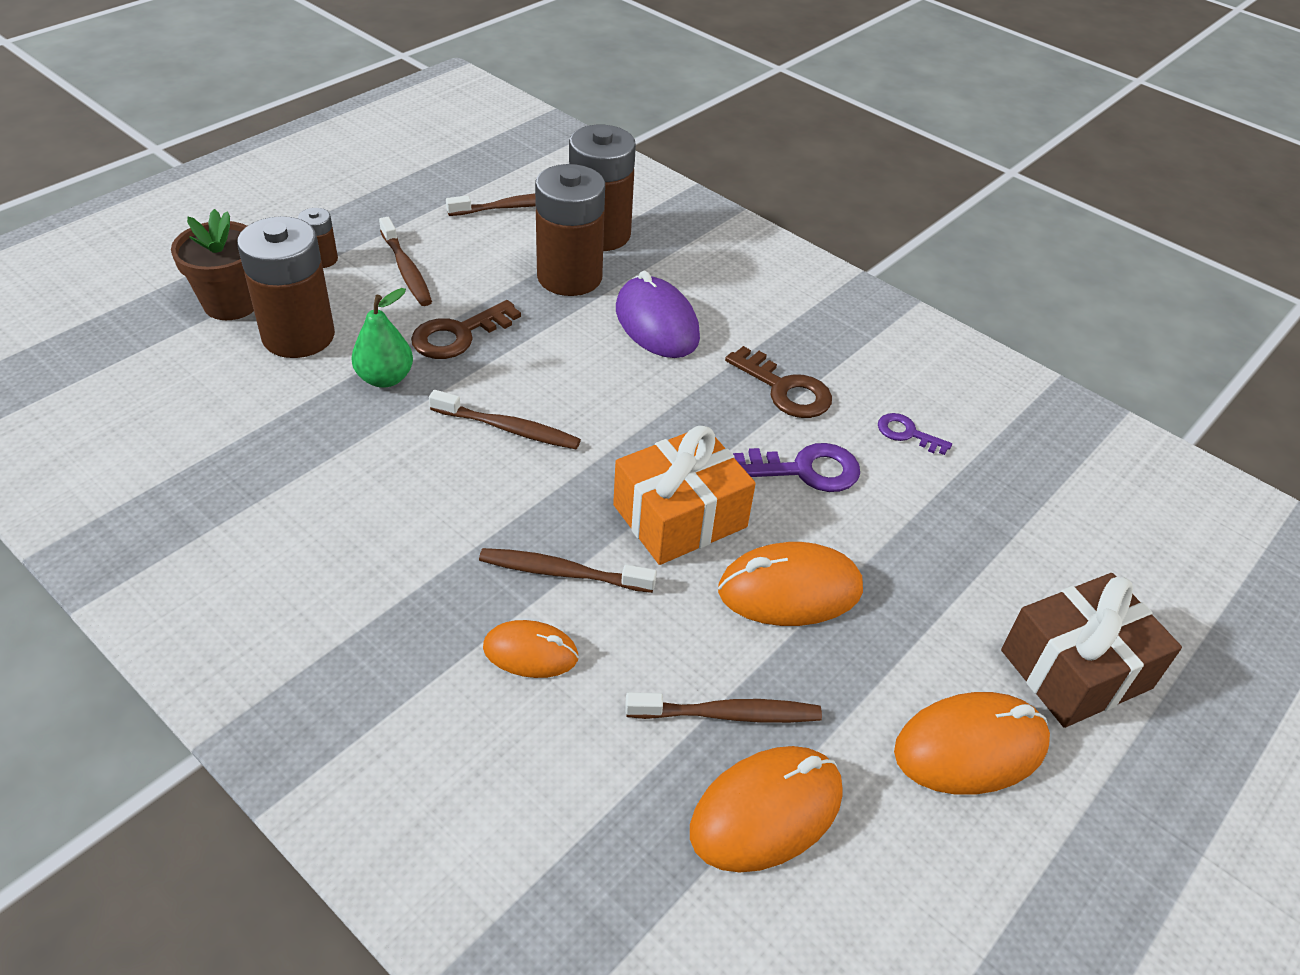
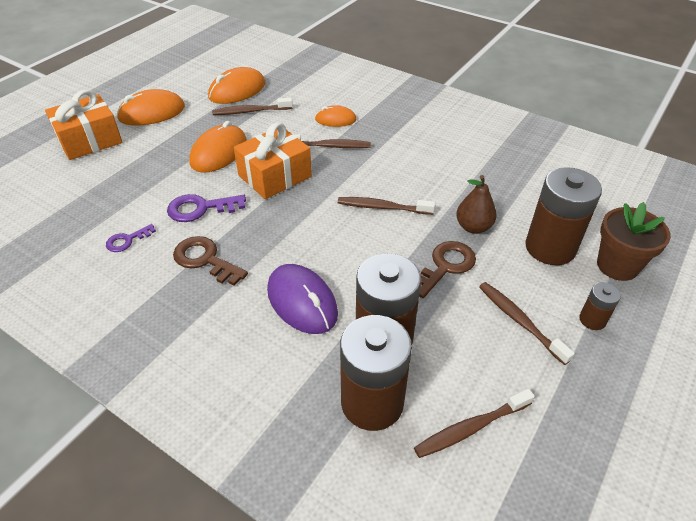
camera: 175 degrees right, 0 degrees up
(385, 378) = (473, 227): green pear -> brown pear
(789, 590) = (219, 152): orange mouse -> orange mouse turned 45 degrees counterclockwise
(907, 433) = (127, 240): purple key -> purple key turned 120 degrees clockwise
(1076, 669) = (89, 140): brown gift -> orange gift

